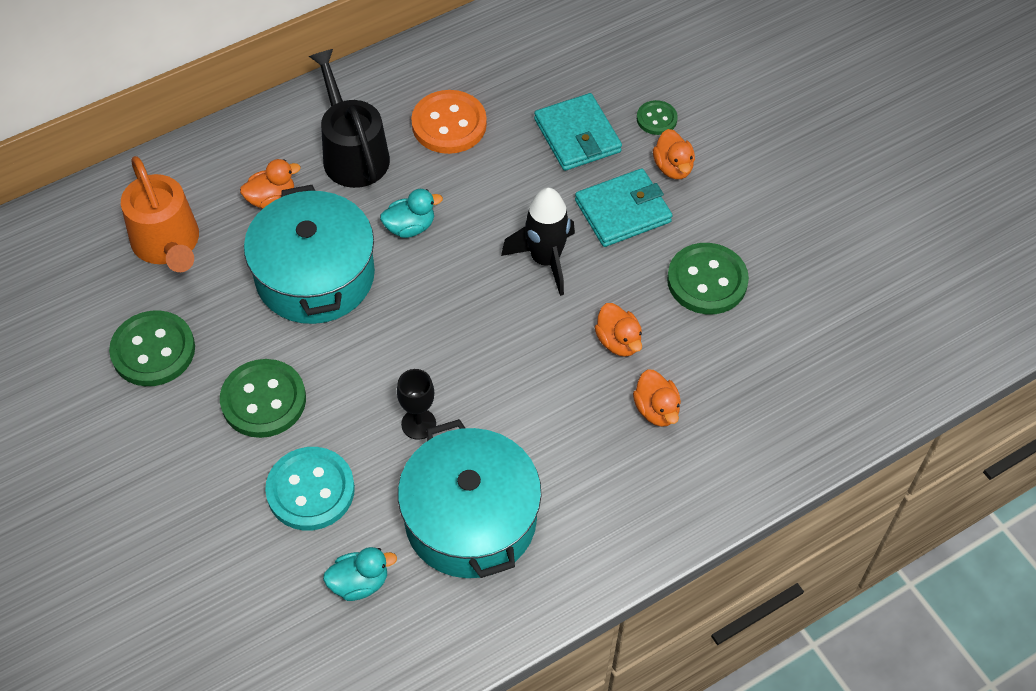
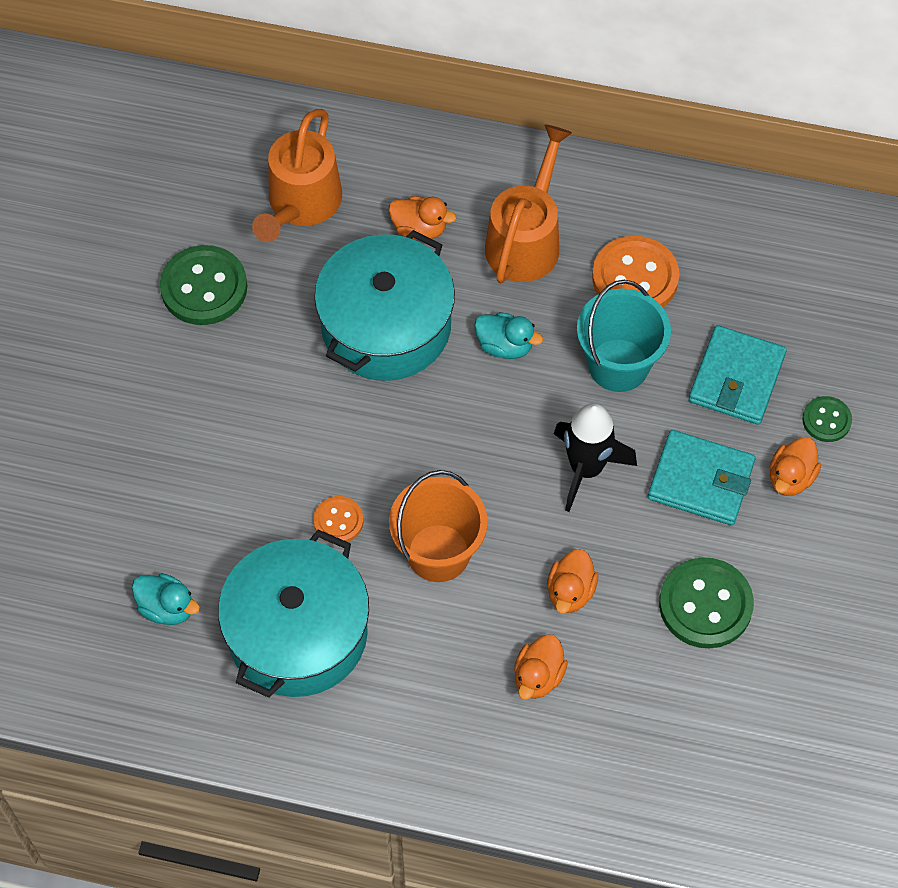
camera: 45 degrees right, 5 degrees up
(263, 400) = (243, 399): green button -> none
(310, 490) = (205, 503): turquoise button -> none
(352, 153) = (526, 240): black watering can -> orange watering can
(418, 424) = (338, 521): black goblet -> orange button
(496, 183) = (618, 365): none -> turquoise bucket
(508, 388) = (438, 553): none -> orange bucket

